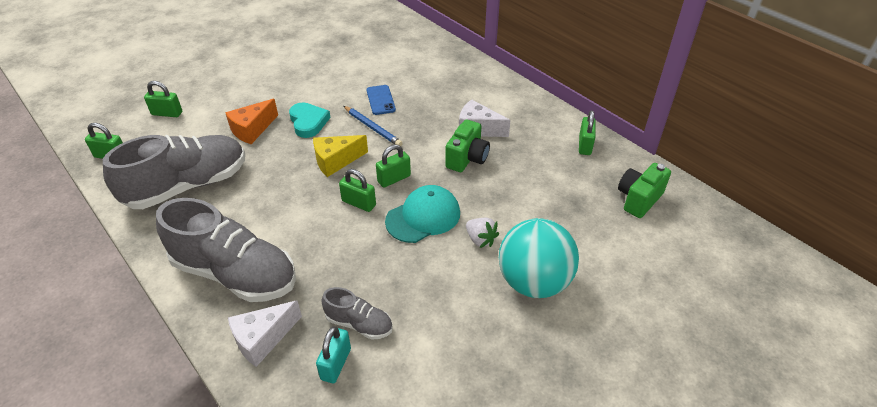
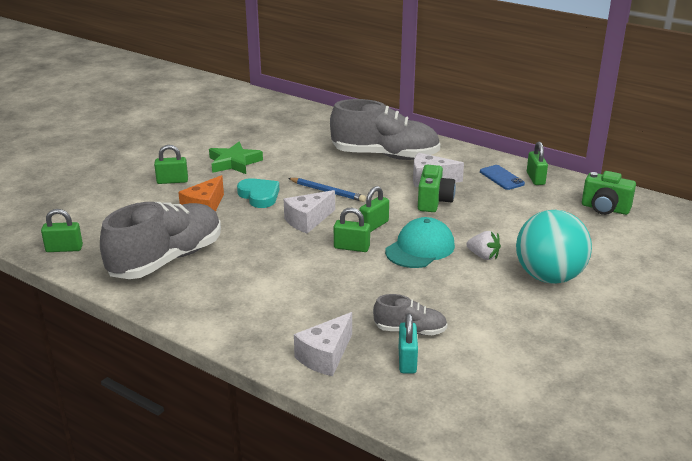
camera: 15 degrees left, 15 degrees down
(167, 113) = (102, 208): green padlock -> green padlock (172, 181)
(235, 273) = (264, 315): grey shoe -> grey shoe (385, 156)
(307, 78) = (234, 163): none -> green star
(336, 161) = (308, 221): yellow cheese -> white cheese
(380, 100) = (321, 170): blue phone -> blue phone (501, 178)
(638, 199) = (605, 209): green camera -> green camera turned 90 degrees counterclockwise

